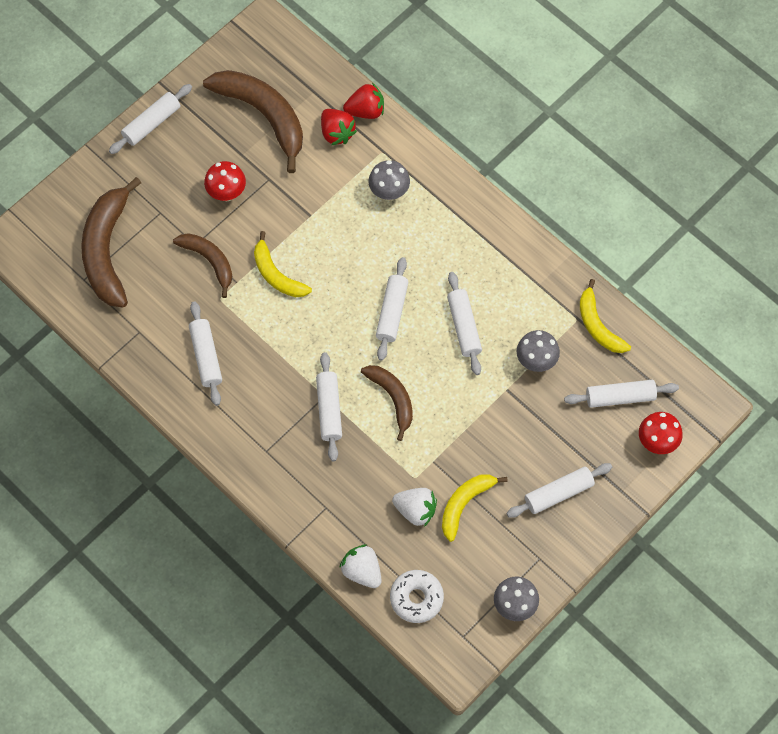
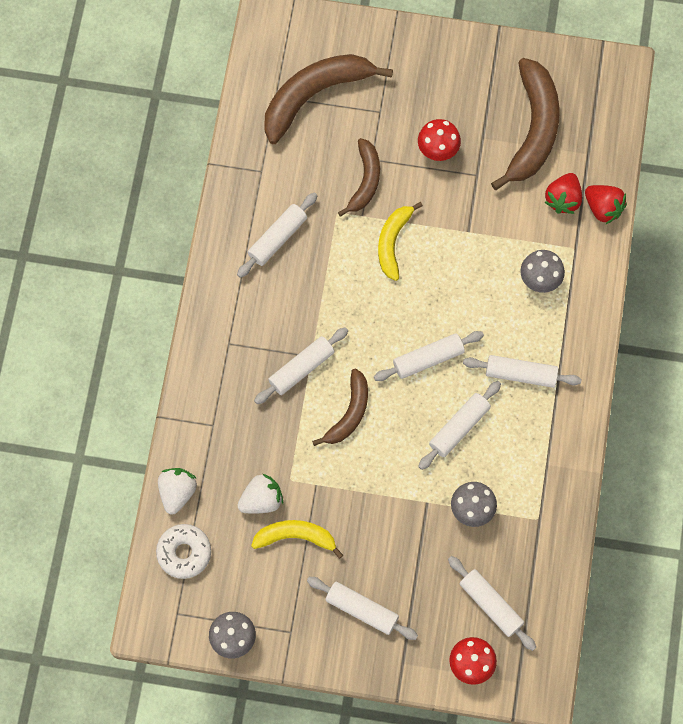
camera: 55 degrees right, 5 degrees up
(151, 123) = (456, 47): white rolling pin -> white rolling pin (521, 374)
(415, 510) = (261, 500): white strawberry -> white strawberry turned 105 degrees counterclockwise
(598, 325) = (545, 541): yellow banana -> none

